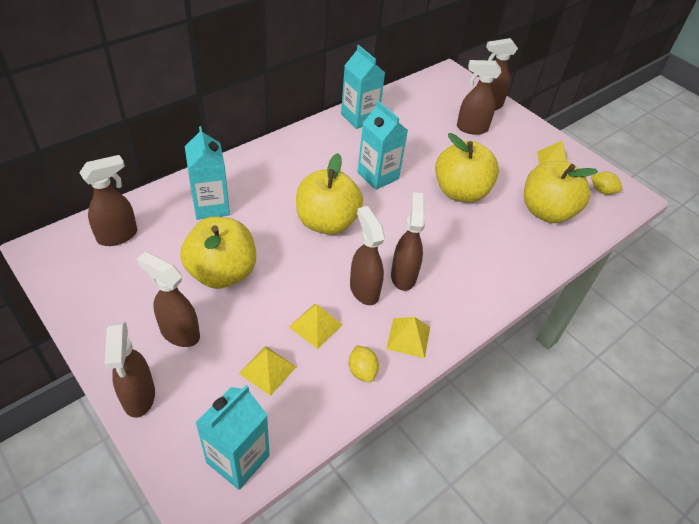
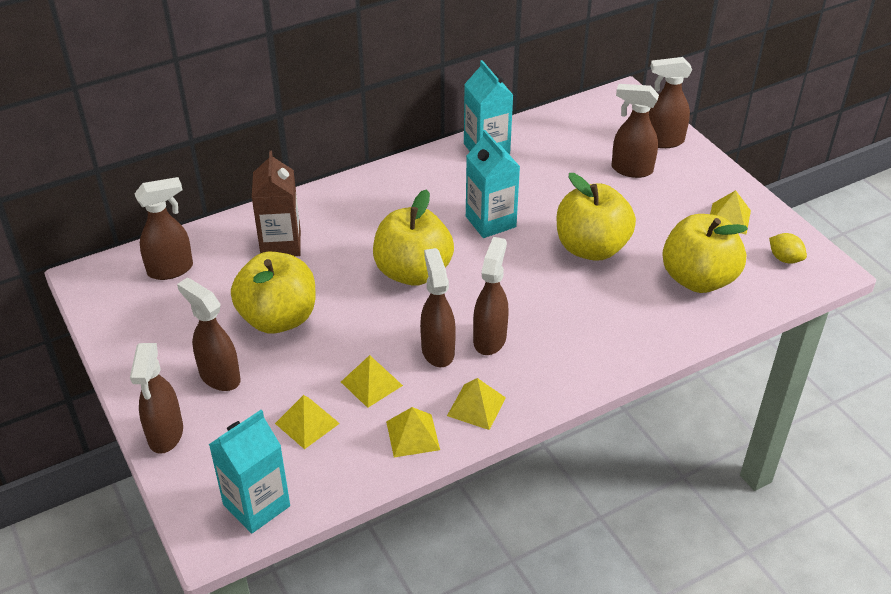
camera: 15 degrees right, 5 degrees down
(211, 206) = (281, 244): turquoise carton -> brown carton
(362, 371) = (412, 435): yellow lemon -> yellow pyramid

